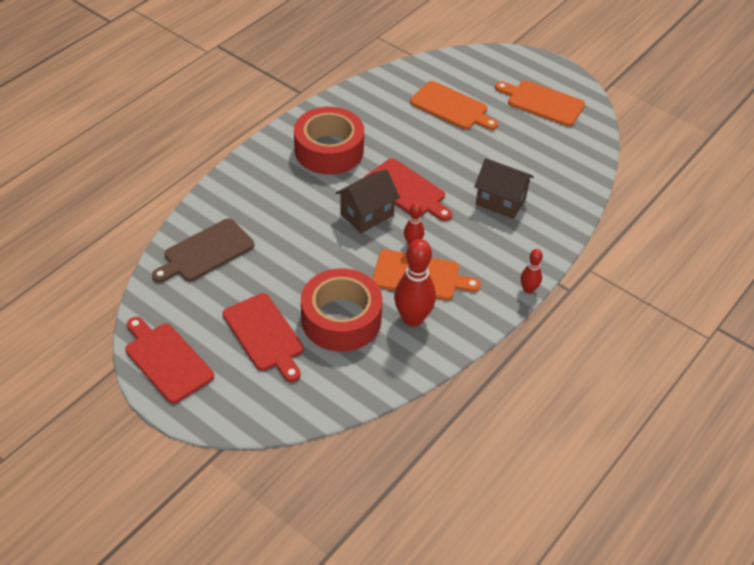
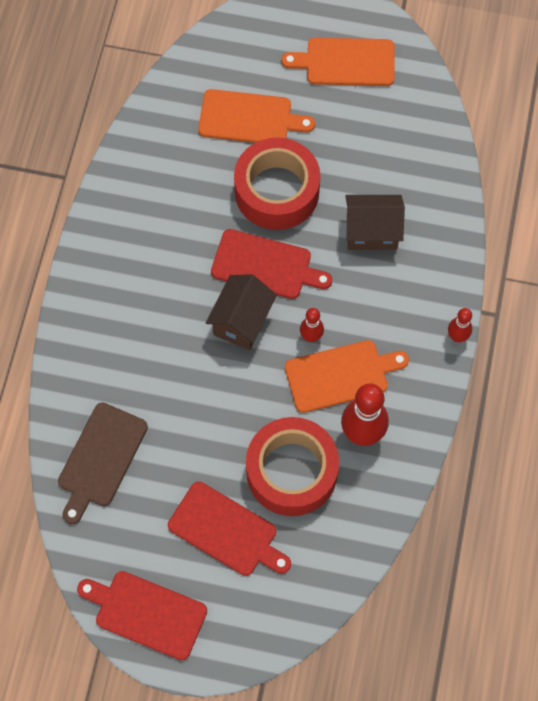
camera: 25 degrees left, 20 degrees up
(329, 150) = (149, 250): red tape -> red tape (277, 191)

